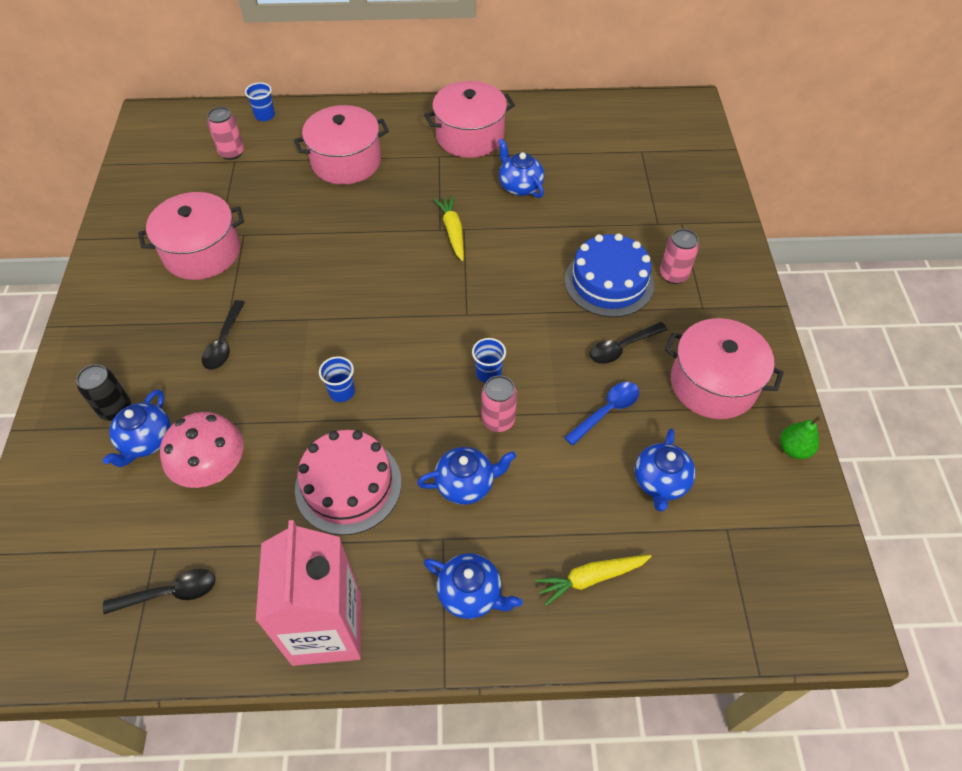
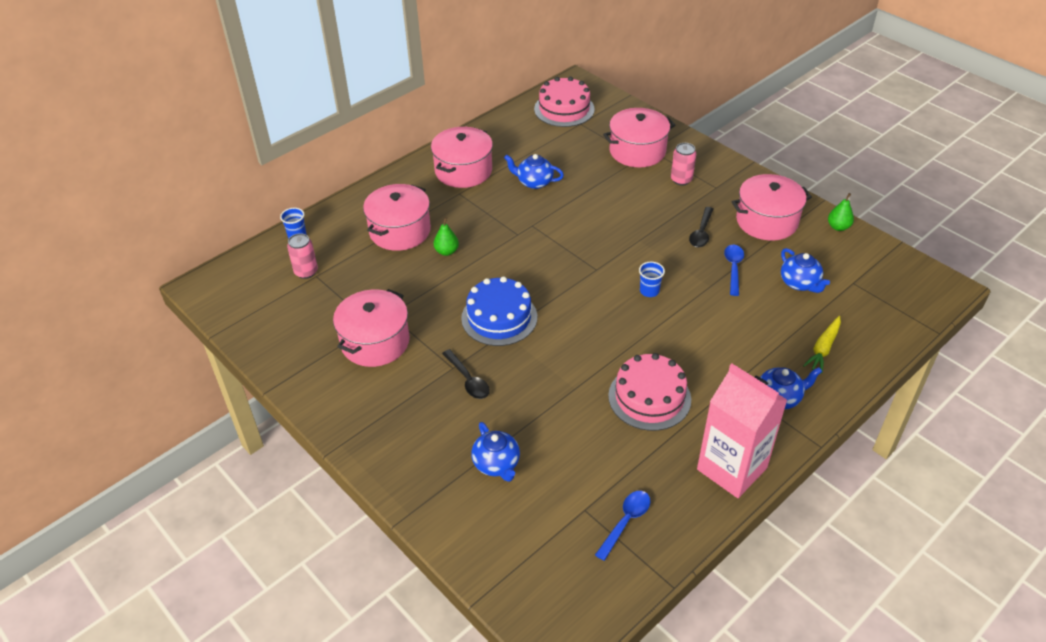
camera: 40 degrees left, 10 degrees down
(116, 409) = (450, 463): black can -> none
(170, 593) = (625, 522): black spoon -> blue spoon
(214, 470) = (561, 447): pink mushroom -> none
(342, 392) = (580, 356): blue cup -> none
(359, 206) = (446, 251): none -> green pear
(453, 231) = (527, 230): yellow carrot -> none
(466, 484) = (710, 351): blue teapot -> none
(498, 420) = (685, 310): pink can -> none
(609, 282) = (652, 204): blue cake -> blue cake (499, 317)
(643, 127) = (564, 109): none -> pink cake
(665, 215) = (637, 151): none -> pink pot

